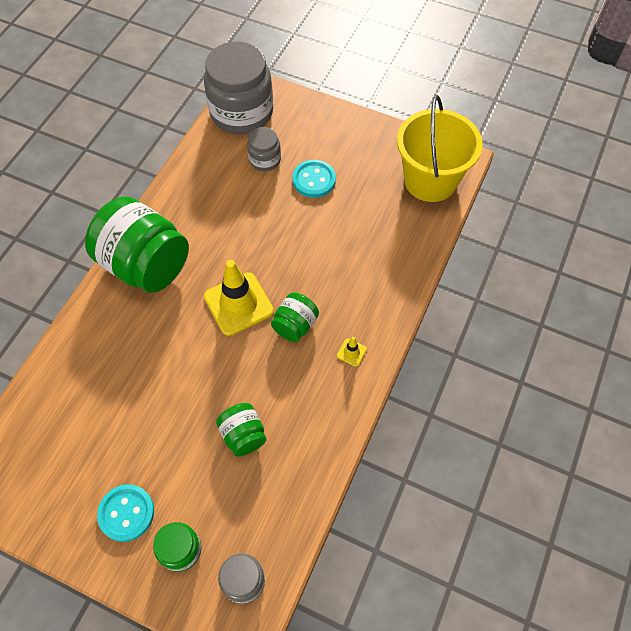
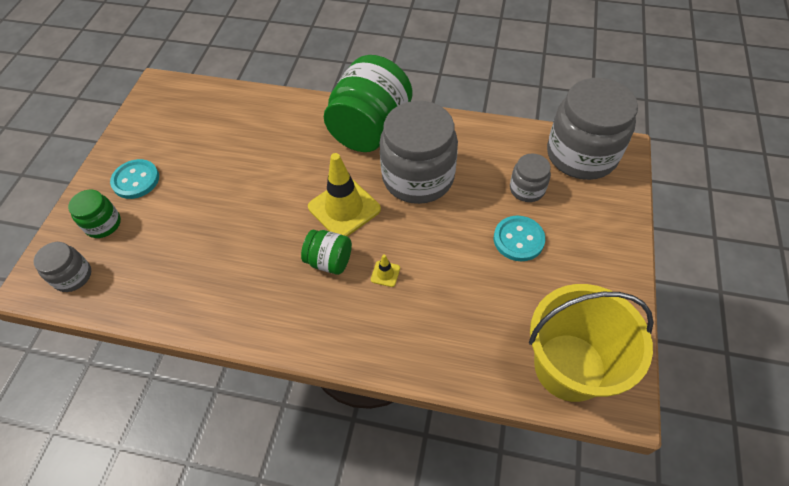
camera: 80 degrees right, 5 degrees down
(223, 236) = (418, 177): none -> grey jar
(243, 435) = (207, 244): green jar -> none
(351, 352) = (306, 320): yellow traffic cone -> yellow traffic cone (385, 274)

